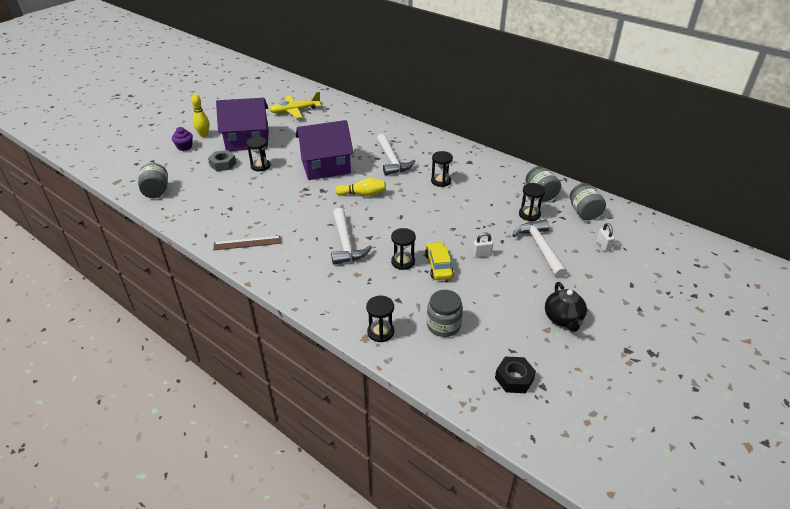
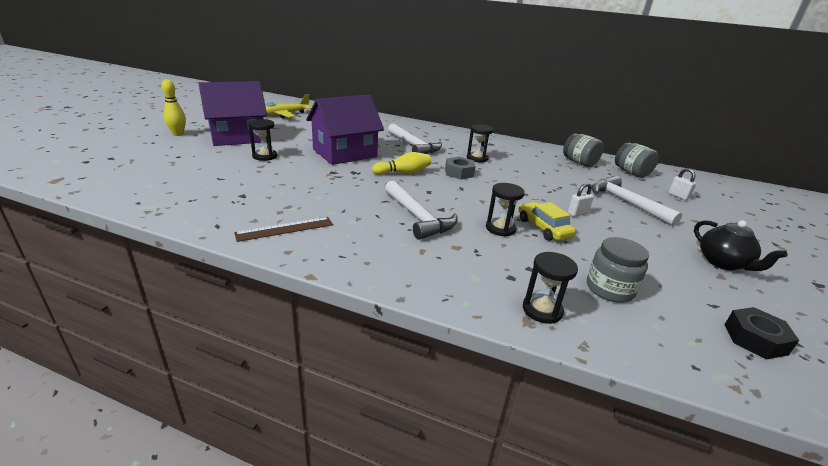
camera: 20 degrees left, 10 degrees down
(156, 191) = (124, 186): grey jar -> none
(184, 147) = (155, 144): purple cupcake -> none
(223, 164) = (214, 157): grey nut -> grey nut (459, 173)
(529, 214) = (586, 177): black hourglass -> none

